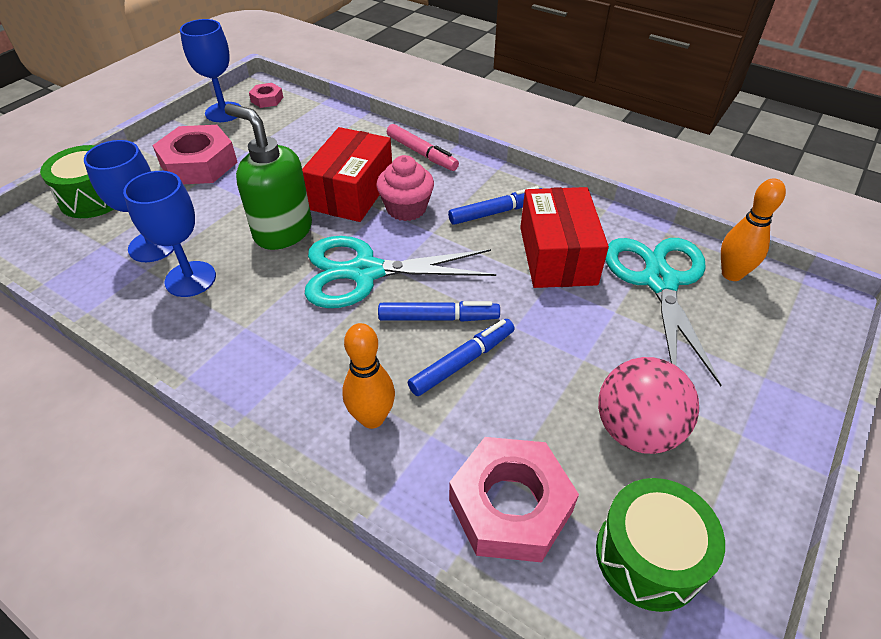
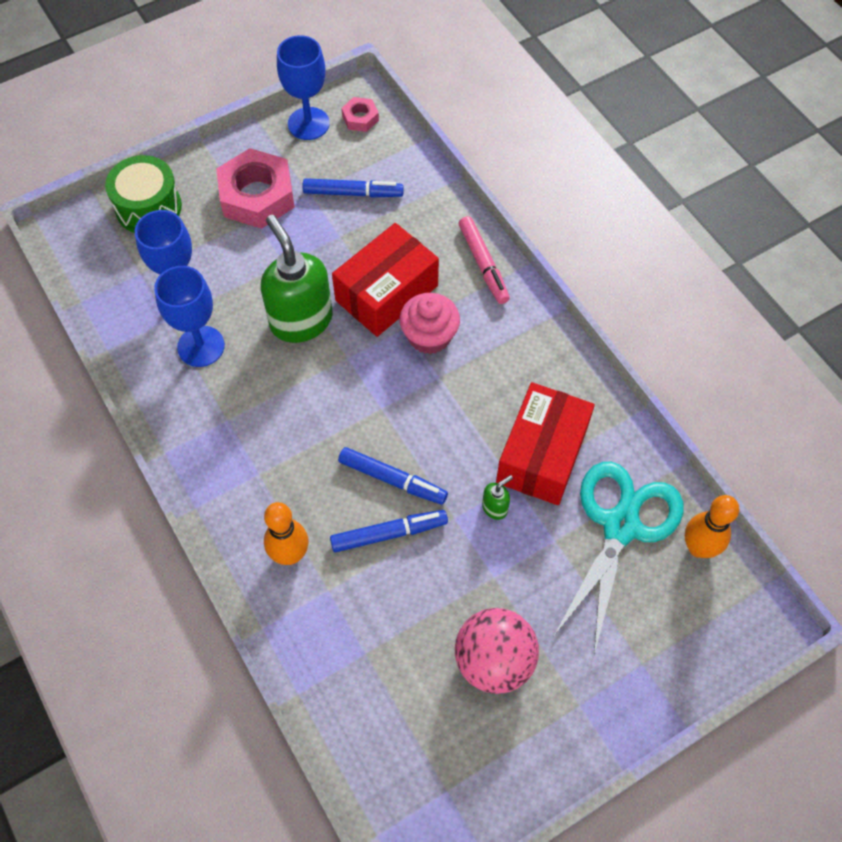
camera: 25 degrees right, 15 degrees up
(365, 272) = (353, 401): turquoise scissors -> none
(496, 212) = (515, 376): blue marker -> blue marker (353, 193)
(510, 506) = (356, 676): pink nut -> none
(546, 306) = (495, 508): none -> green soap dispenser
(649, 556) = (434, 761): green drum -> none

